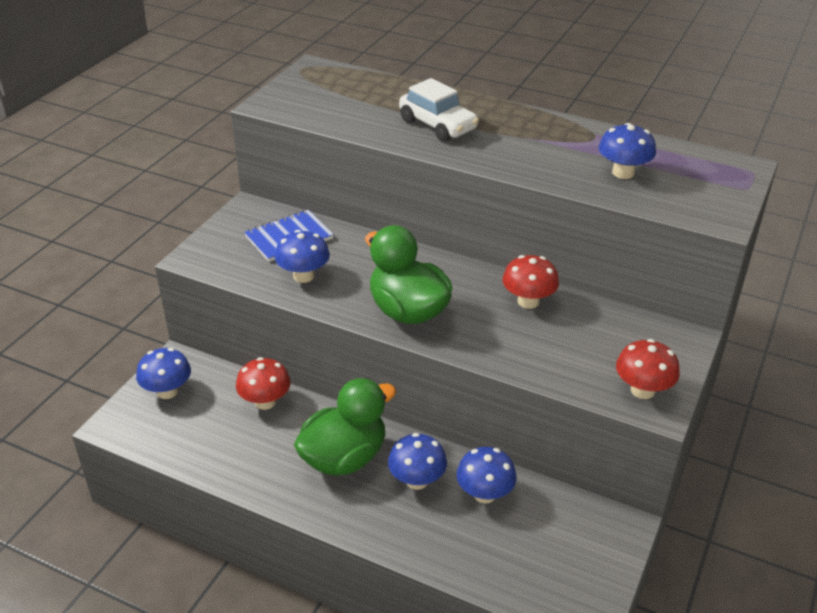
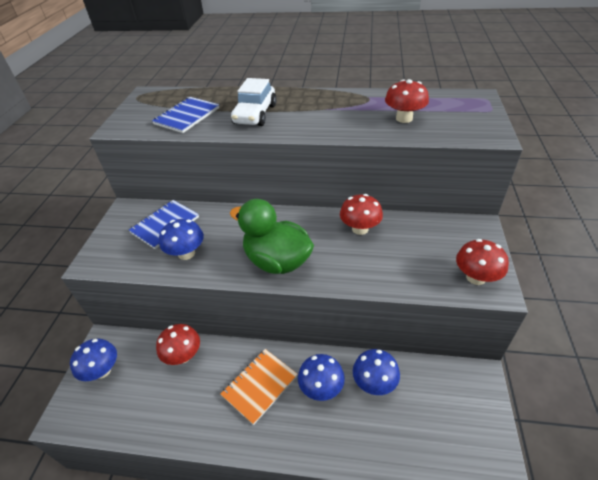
camera: 15 degrees left, 5 degrees up
(344, 458) = (260, 386): green duck -> orange notebook
(353, 109) = (187, 116): none -> blue notebook
(437, 125) = (255, 114): white car -> white car turned 75 degrees clockwise
(623, 173) = (404, 118): blue mushroom -> red mushroom

